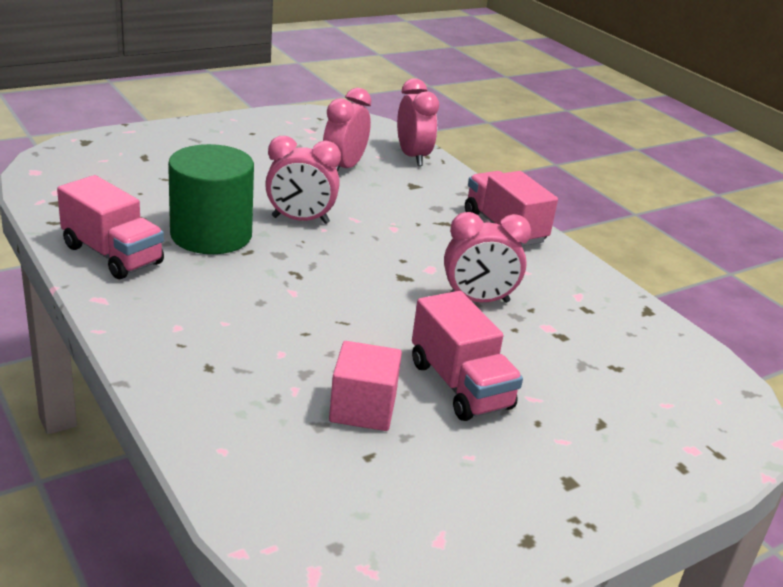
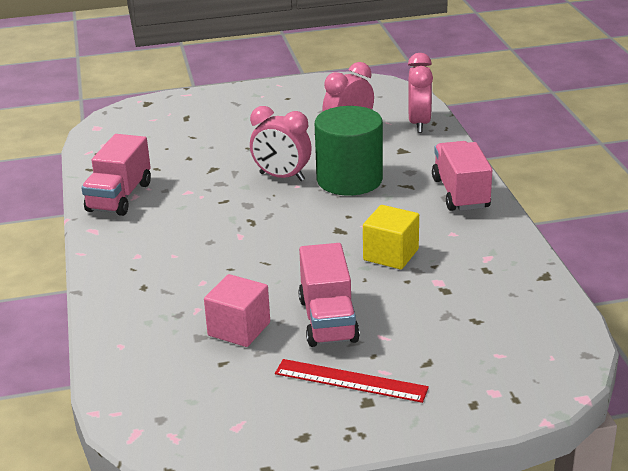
camera: 25 degrees right, 0 degrees up
(113, 255) = (119, 197): pink truck -> pink truck turned 45 degrees clockwise
(211, 235) = (202, 185): green cylinder -> green cylinder (349, 180)
(478, 300) = (391, 254): pink clock -> yellow cube
(534, 458) = (350, 381): none -> red ruler

